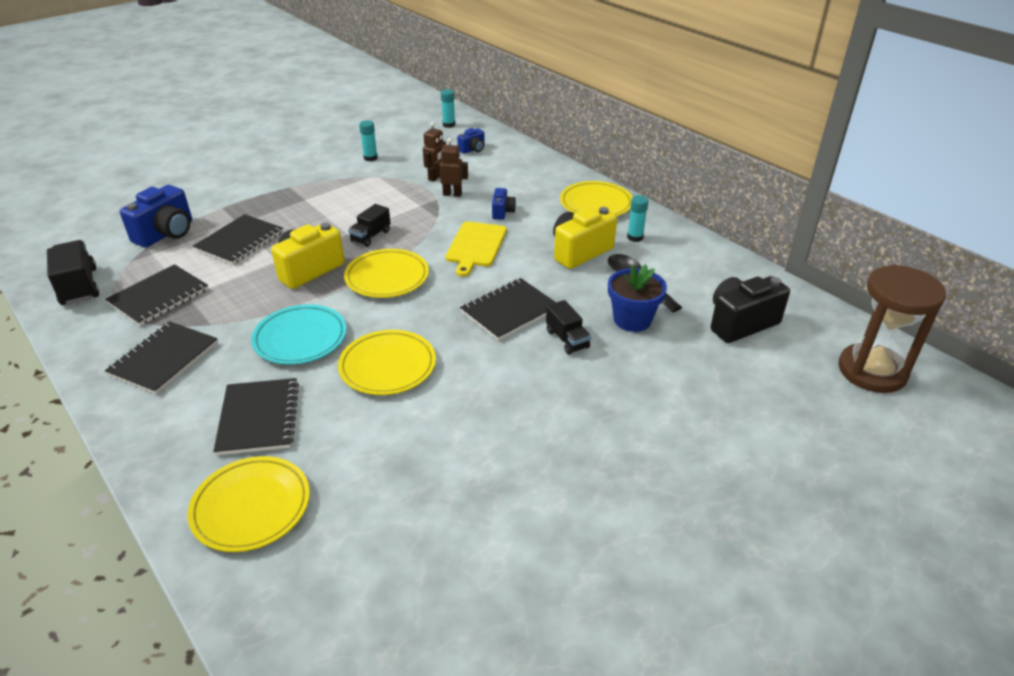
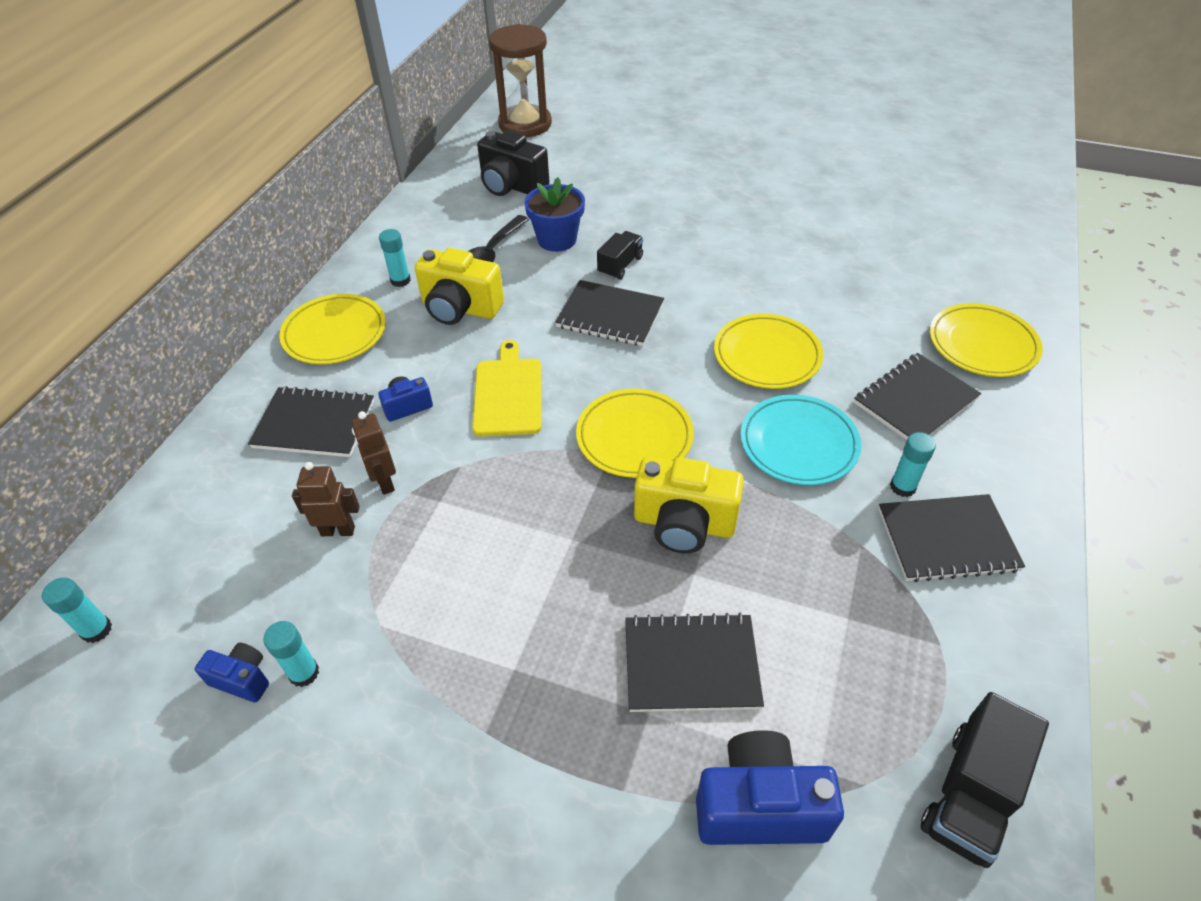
camera: 120 degrees left, 10 degrees up
(159, 297) = (881, 652): black notebook -> black notebook (314, 424)
(215, 364) = (902, 487): none -> turquoise glue stick
(371, 236) = (559, 508): black truck -> none
(472, 149) = (207, 535): blue camera -> blue camera (242, 679)
(475, 246) = (508, 393): yellow cutting board -> yellow cutting board turned 75 degrees counterclockwise

